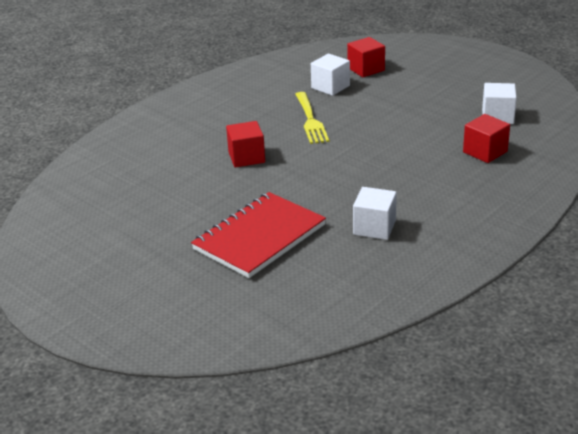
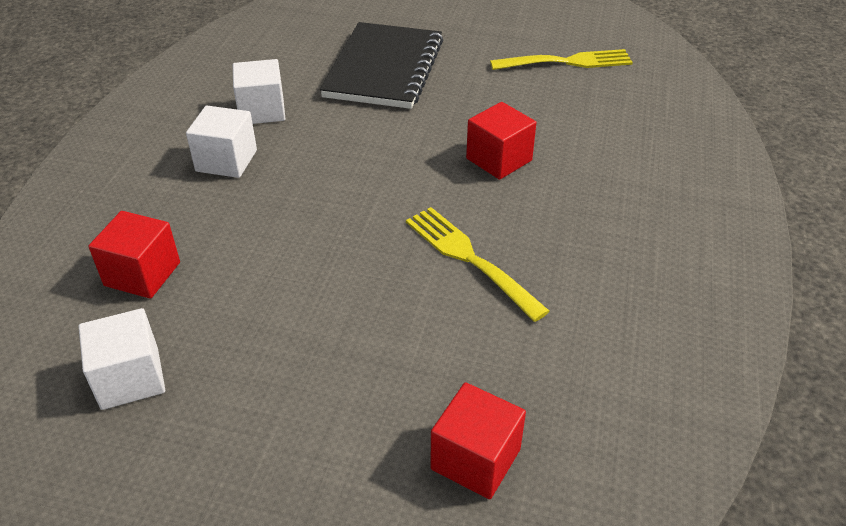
camera: 150 degrees right, 10 degrees up
(124, 205) = (567, 62): none -> yellow fork
(259, 237) = (384, 68): red notebook -> black notebook
(330, 87) = (505, 363): white cube -> white cube (226, 161)

